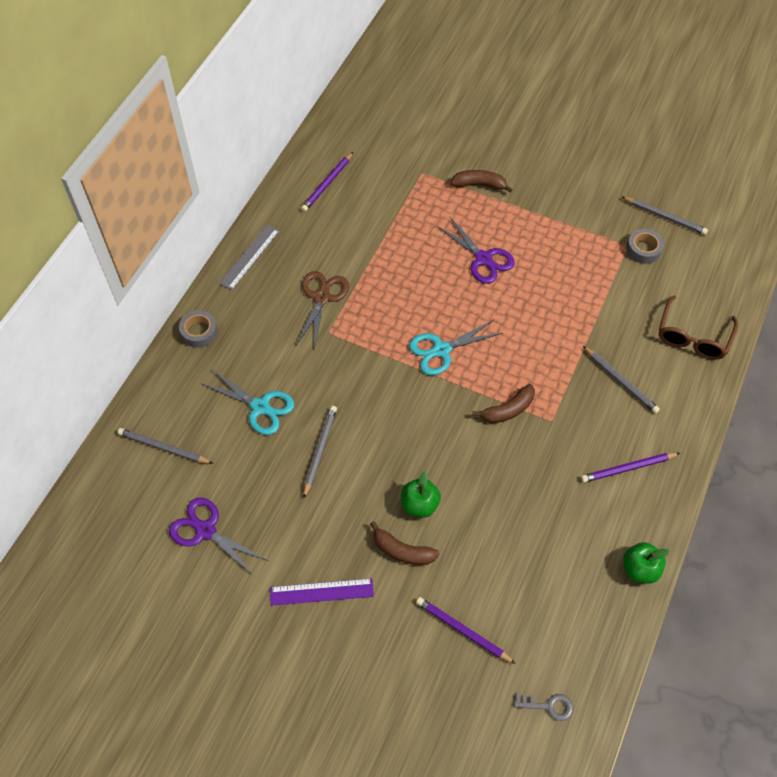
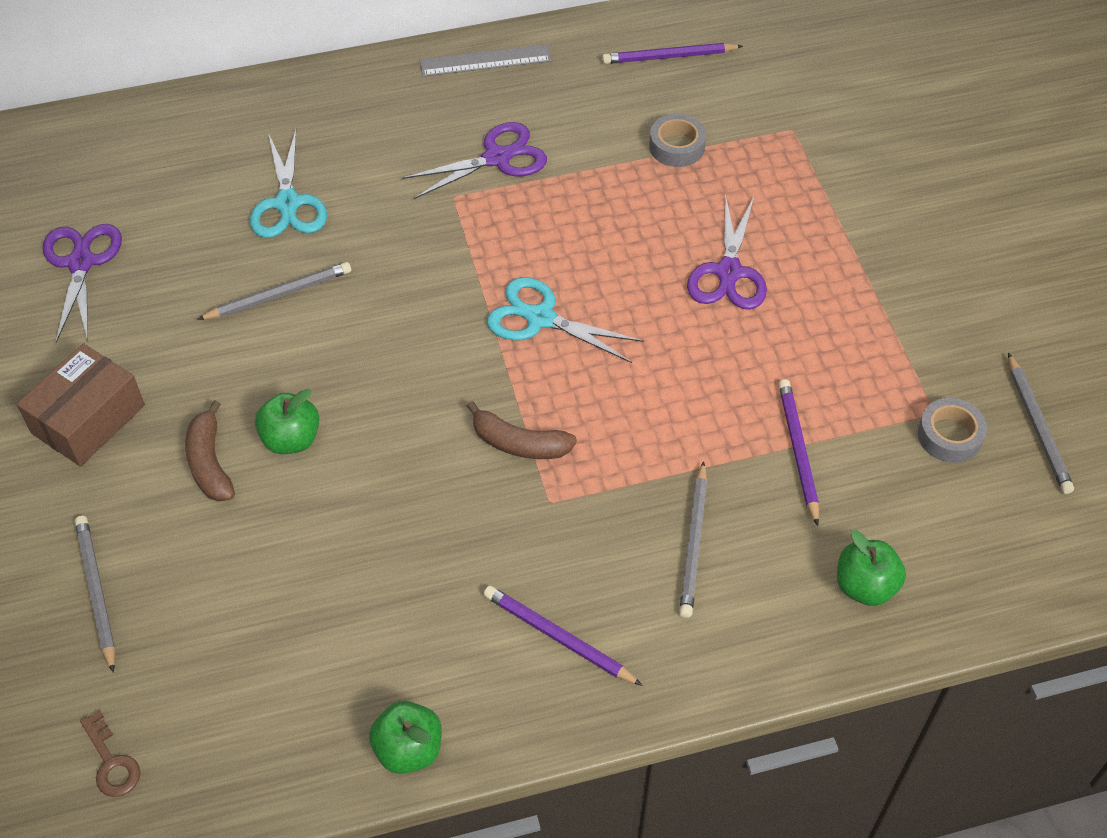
camera: 50 degrees right, 5 degrees down
(164, 448) = (156, 159): grey pencil -> grey pencil (97, 592)
(199, 332) = (337, 87): grey tape -> grey tape (676, 146)
(321, 591) = (88, 419): purple ruler -> brown box
(322, 297) = (497, 158): brown scissors -> purple scissors
(463, 630) = (148, 597): purple pencil -> purple pencil (798, 451)
(479, 185) = (843, 195): brown banana -> none
(548, 706) = (111, 762): grey key -> brown key
(693, 336) = (865, 586): brown glasses -> green apple

